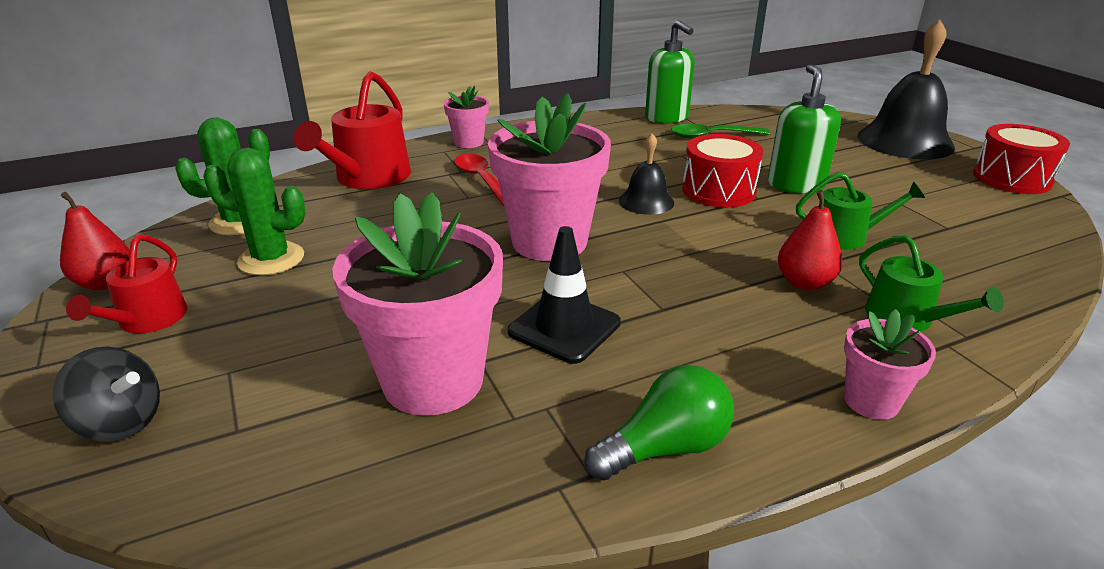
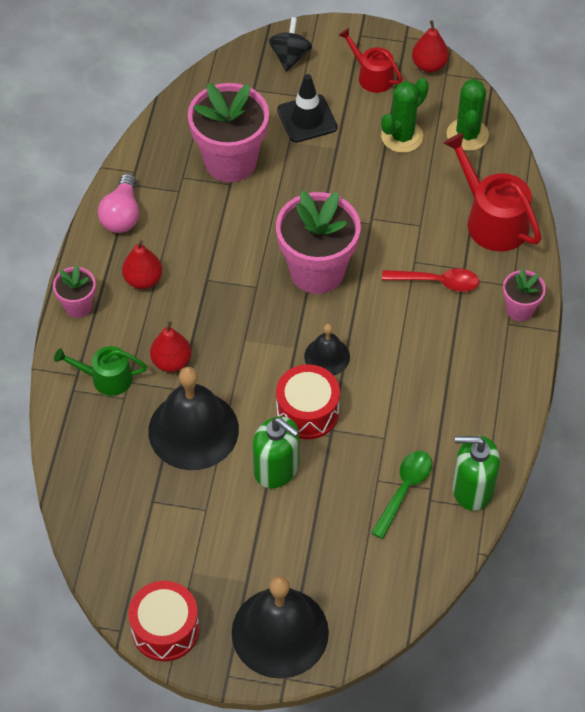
camera: 125 degrees right, 25 degrees up
(121, 422) = (290, 56): black spinning top -> black spinning top turned 135 degrees clockwise
(564, 327) = (227, 229): black traffic cone -> black traffic cone (307, 119)
(665, 448) = (122, 215): green light bulb -> pink light bulb
(740, 361) = (143, 280): none -> red pear
(845, 236) = (193, 430): green watering can -> black bell

